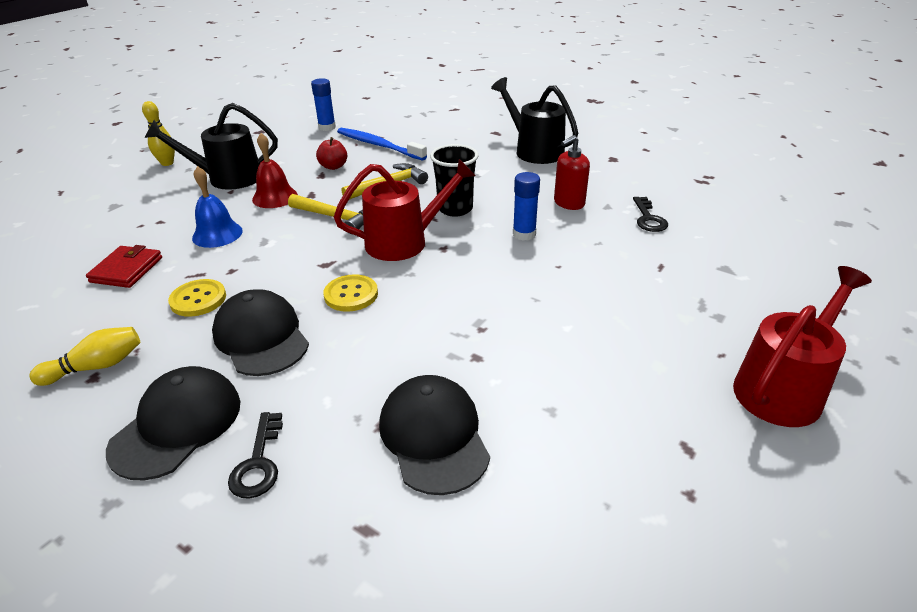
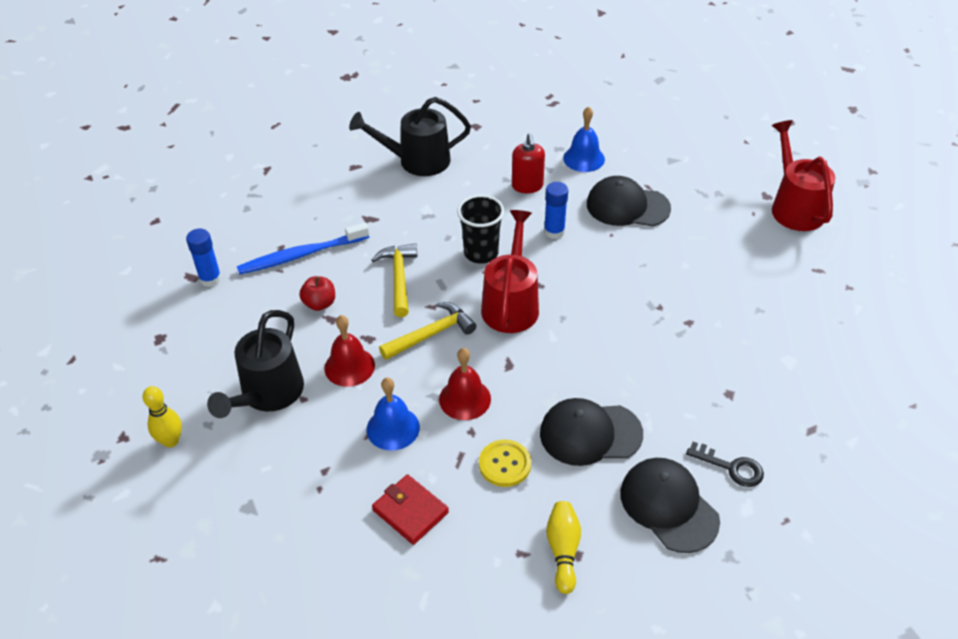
camera: 60 degrees left, 10 degrees up
(269, 255) = (465, 399): none -> red bell
(351, 294) = (567, 363): yellow button -> none
(434, 436) = (753, 372): black cap -> black cap (627, 206)
(648, 218) = (584, 158): black key -> blue bell

